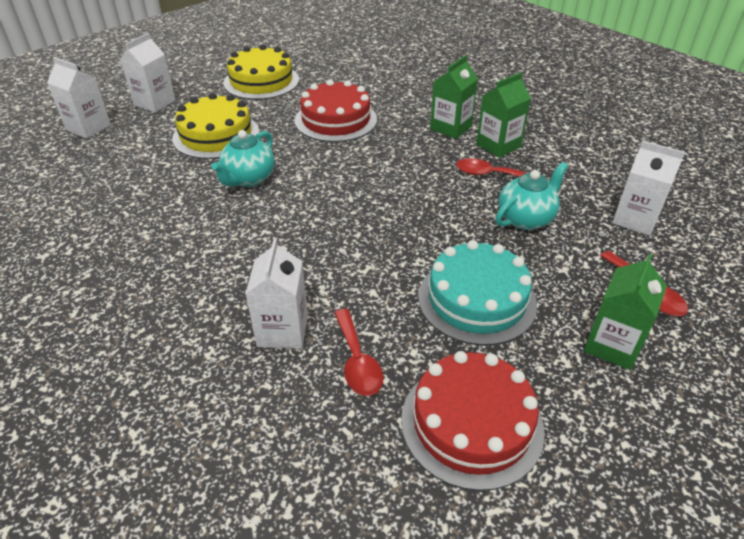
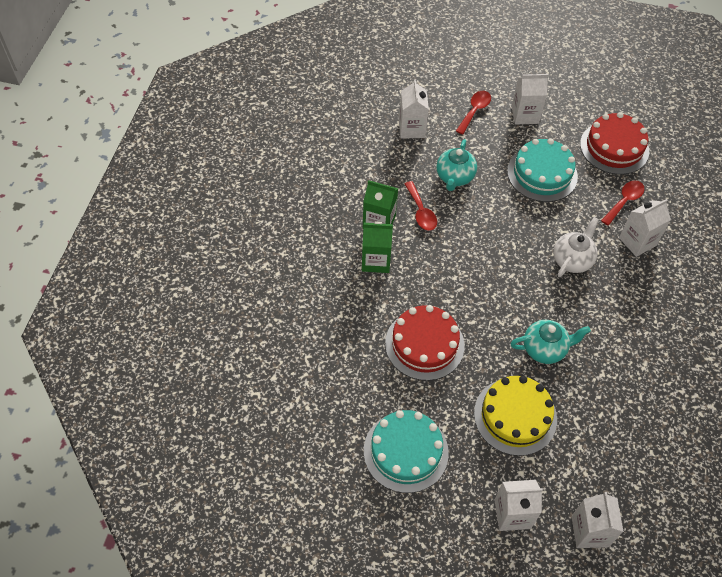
camera: 125 degrees left, 15 degrees up
(261, 81) = (406, 451): yellow cake -> turquoise cake
(321, 252) = (572, 260): none -> white teapot
(525, 219) = (454, 177): turquoise teapot -> turquoise teapot turned 90 degrees counterclockwise
(612, 345) = (525, 115): green carton -> white carton

